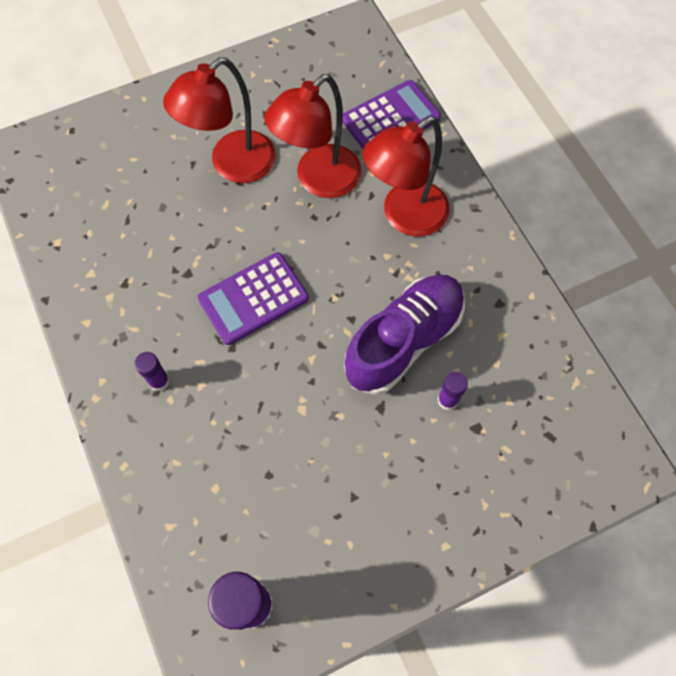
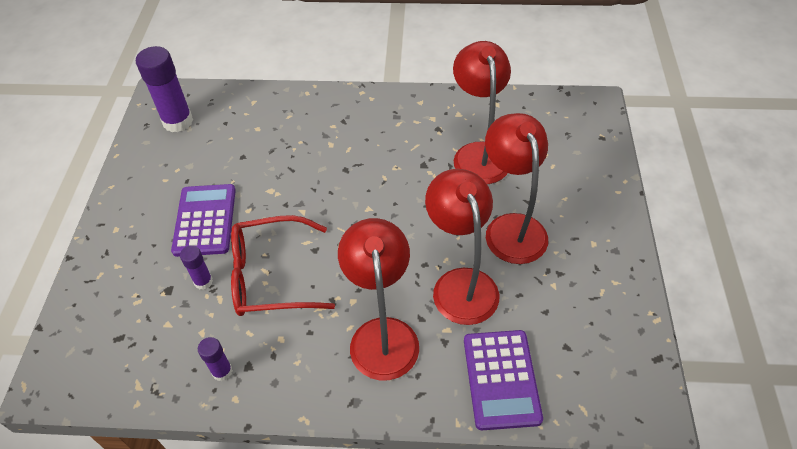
camera: 120 degrees right, 15 degrees down
(146, 228) = (479, 153): none -> red lamp
(159, 381) = (350, 124): purple glue stick -> purple glue stick (222, 371)
(253, 298) = (375, 195): purple calculator -> purple calculator (205, 220)
(404, 341) = (271, 276): purple shoe -> red glasses

